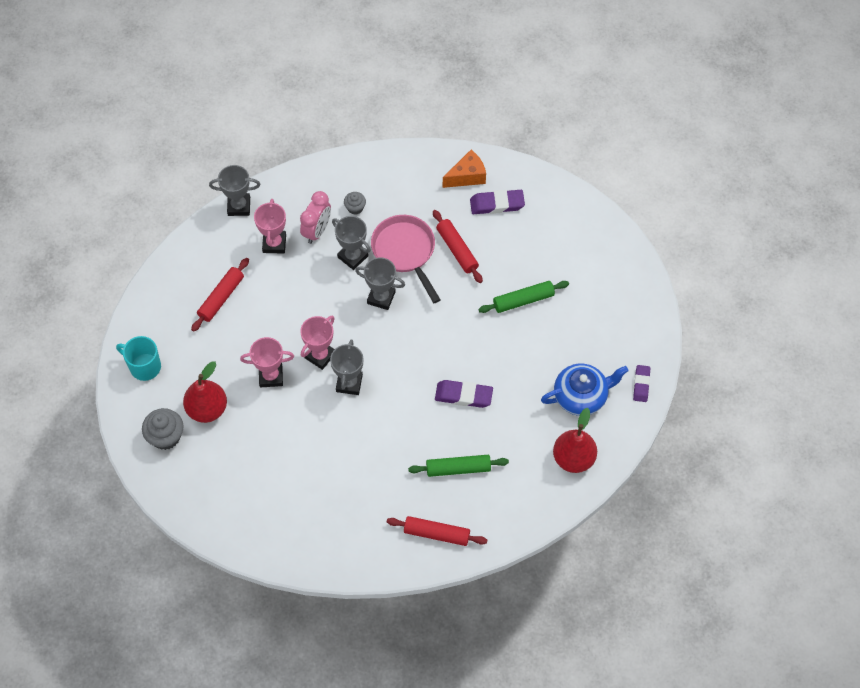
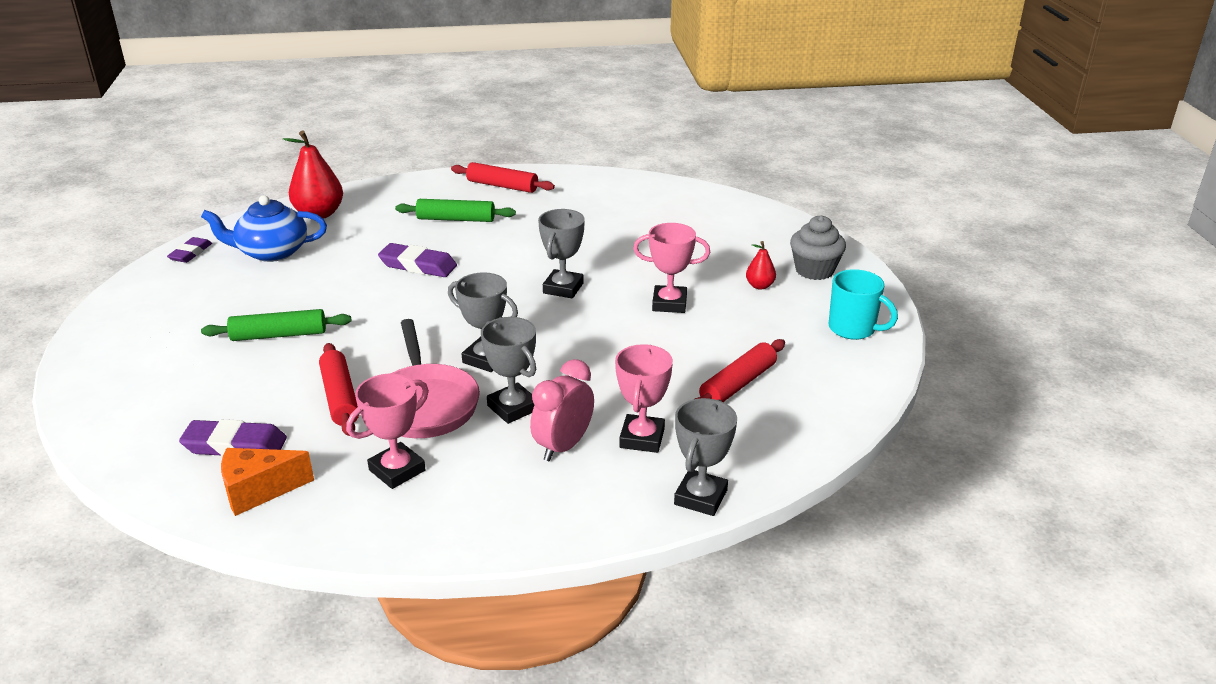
camera: 170 degrees left, 30 degrees down
(207, 409) = (759, 286): red pear -> red pear, size x0.51
(239, 206) = (700, 497): grey trophy -> grey trophy turned 75 degrees counterclockwise
(320, 355) = (596, 314): pink trophy -> pink trophy (397, 470)
(355, 208) = (485, 470): grey cupcake -> none

